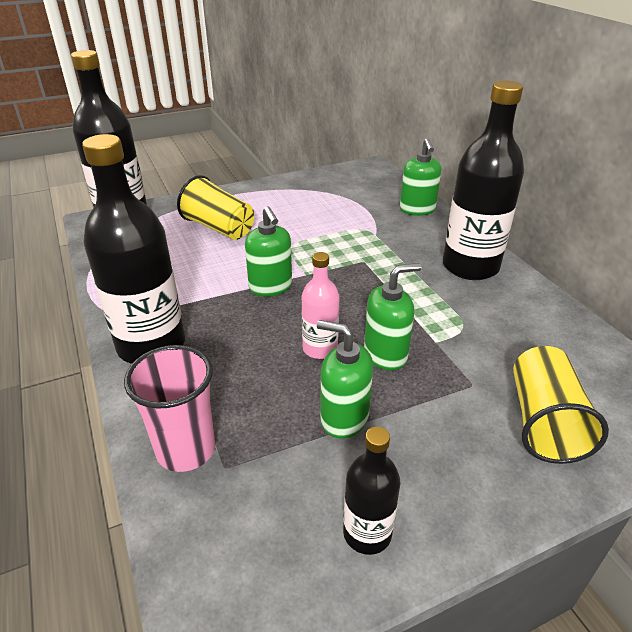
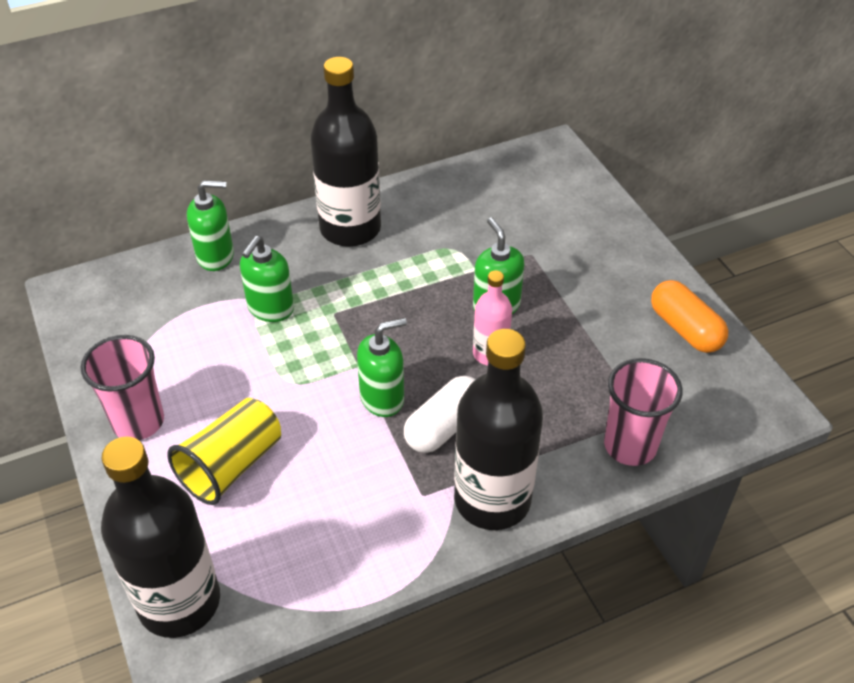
camera: 90 degrees left, 10 degrees up
(236, 319) = (444, 426): none -> white capsule
(261, 196) = (138, 422): none -> pink cup
(344, 418) = (579, 338): green soap dispenser -> green soap dispenser (270, 308)
(367, 533) = (685, 329): black bottle -> orange capsule
(543, 422) = (568, 221): yellow cup -> none

